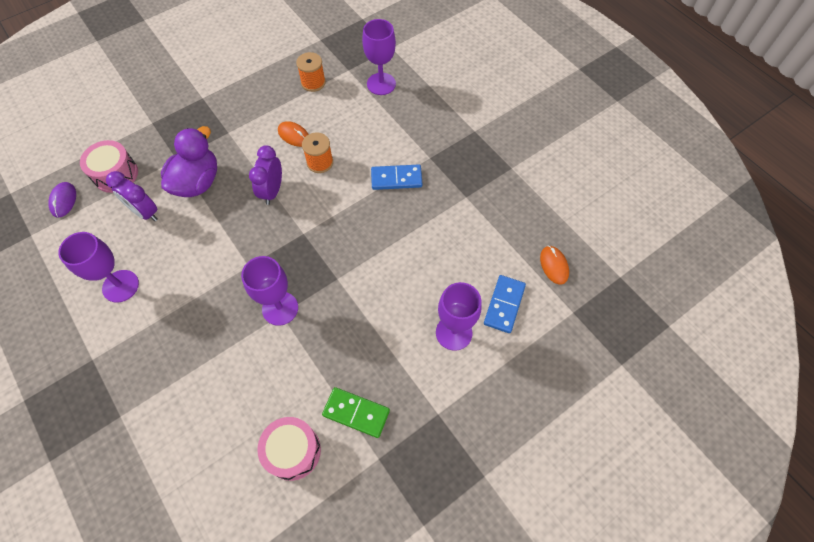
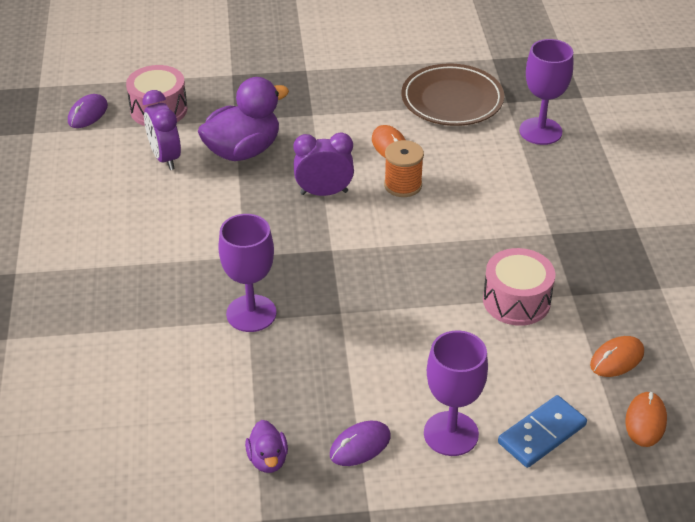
camera: 30 degrees right, 20 degrees down
(120, 286) = (91, 217): purple goblet -> none
(272, 191) = (324, 192): purple clock -> purple clock turned 45 degrees clockwise
(293, 451) = (167, 462): pink drum -> pink drum (516, 300)
(313, 82) = (452, 100): orange spool -> brown plate
(356, 412) = (268, 459): green domino -> purple duck
(396, 179) = (490, 239): blue domino -> none
(406, 371) = (360, 445): none -> purple mouse
(515, 230) = (617, 359): none -> orange mouse

